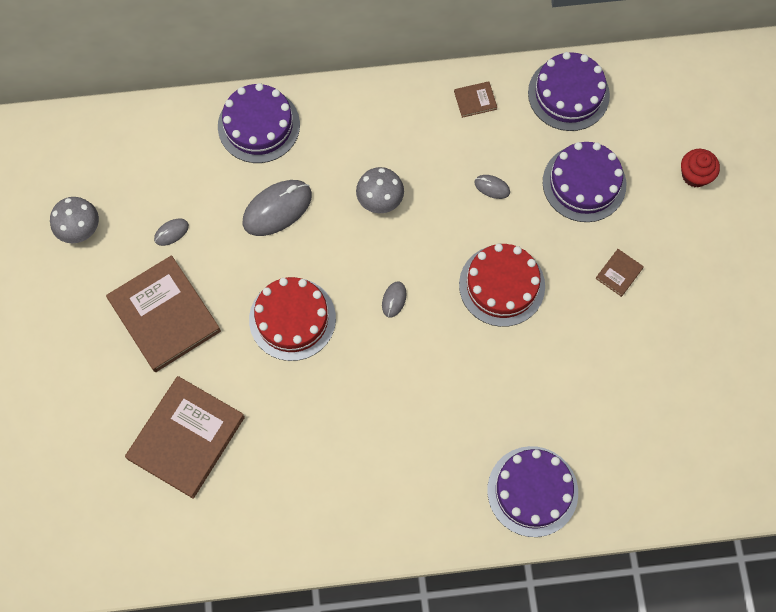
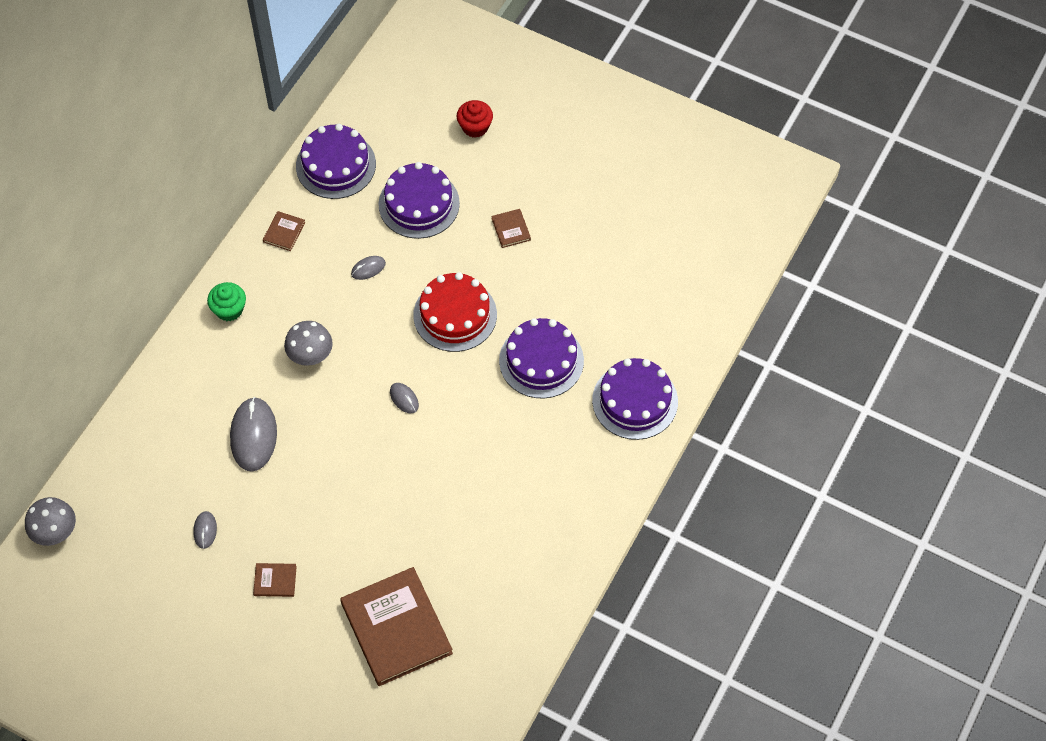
camera: 55 degrees left, 10 degrees down
(79, 228) = (138, 602): grey mushroom -> grey mushroom (55, 531)
(164, 315) = (275, 581): brown book -> brown book, size x0.42
(258, 125) = (166, 403): purple cake -> purple cake (541, 360)
(292, 319) = (359, 484): red cake -> none
(374, 111) = (229, 309): none -> green cupcake

